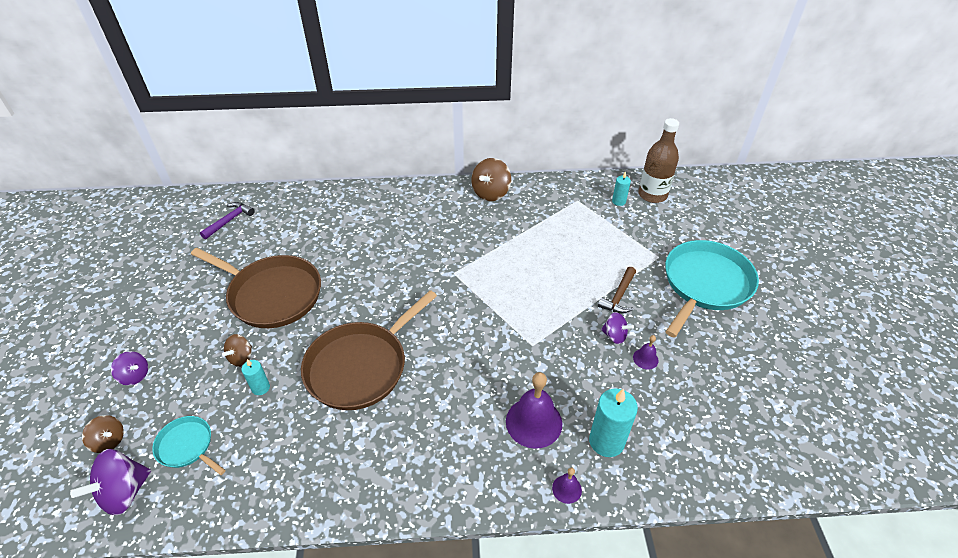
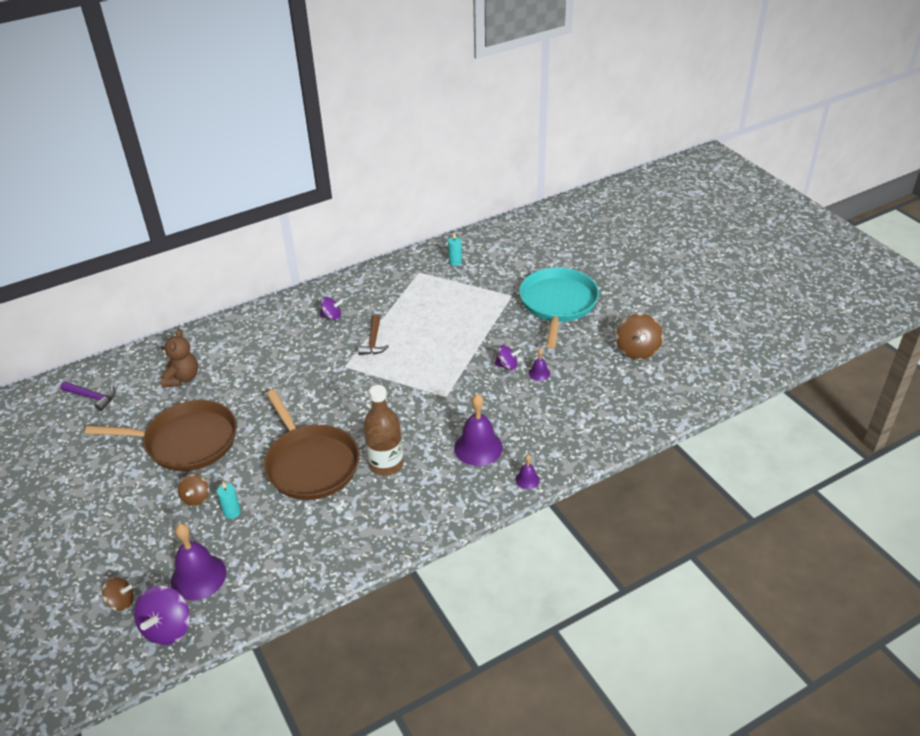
camera: 25 degrees left, 5 degrees down
(135, 376) = (103, 549): purple spinning top -> purple spinning top (332, 316)
(187, 446) = (198, 576): turquoise pan -> purple bell
(229, 220) = (92, 397): purple hammer -> purple hammer turned 105 degrees clockwise
(309, 230) = (182, 378): none -> brown teddy bear
(361, 366) = (310, 464): brown pan -> brown pan turned 45 degrees counterclockwise
(491, 193) = (337, 290): brown spinning top -> brown spinning top (637, 350)
(606, 441) = (539, 439): turquoise candle -> none
(619, 296) = (495, 336): brown hammer -> brown hammer (373, 341)
(652, 195) = (481, 247): brown bottle -> brown bottle (386, 464)

